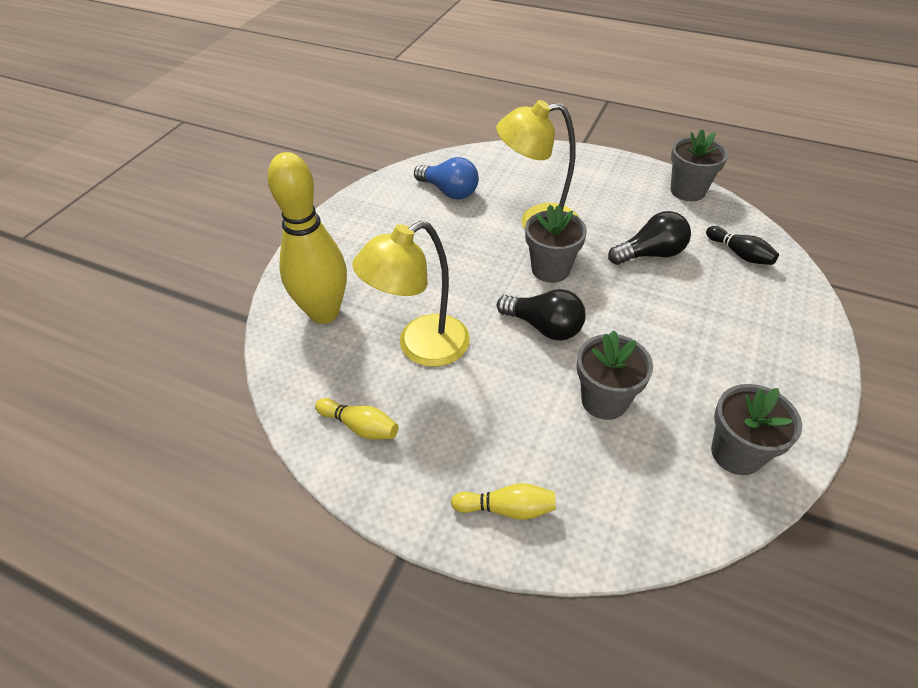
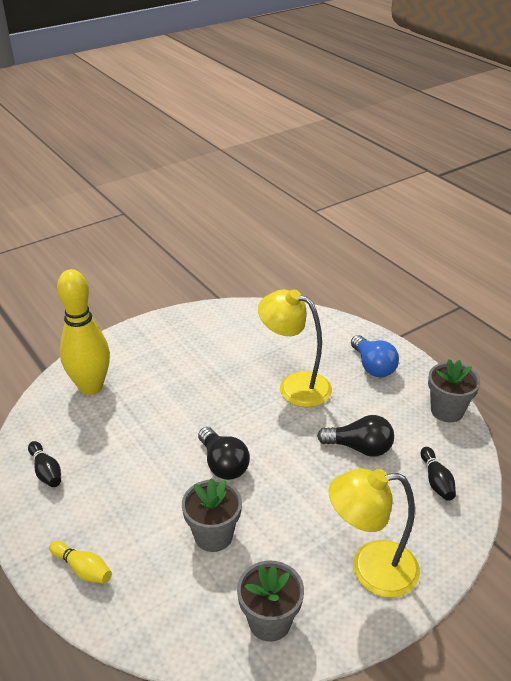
camera: 30 degrees right, 10 degrees down
(360, 426) = (46, 471): yellow bowling pin -> black bowling pin
(421, 347) = (128, 438): yellow lamp -> yellow lamp (370, 569)
(449, 191) = (253, 335): blue light bulb -> blue light bulb (373, 366)
(550, 269) = (270, 425): grey flower pot -> none

